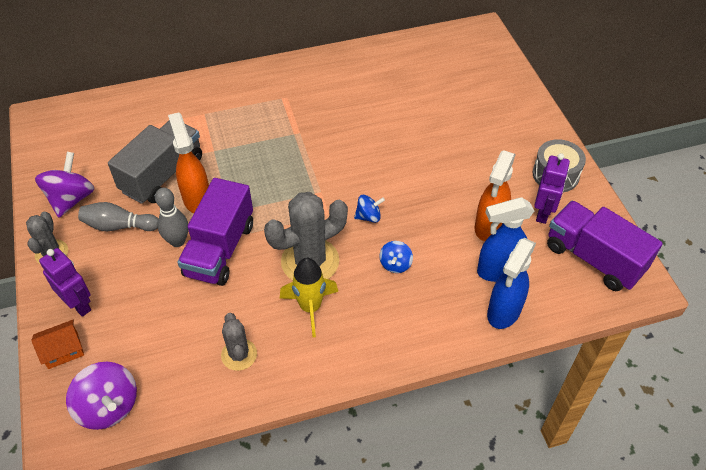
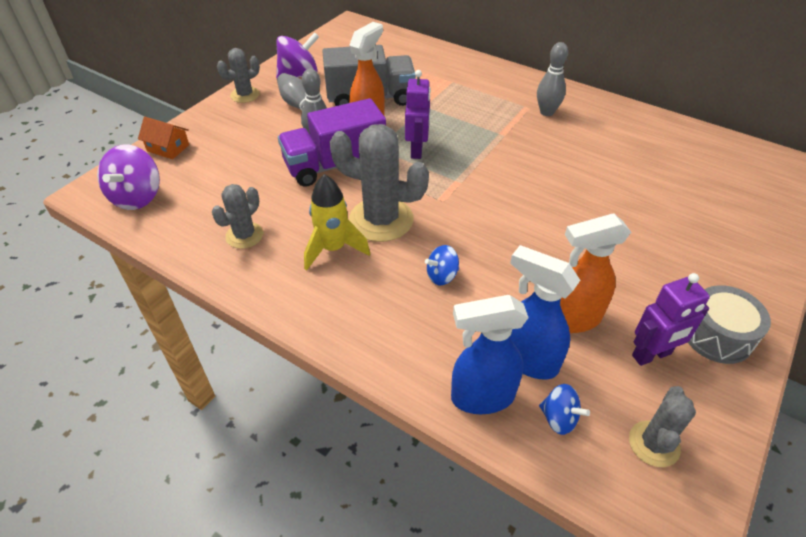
camera: 50 degrees right, 5 degrees down
(79, 304) = (214, 131): purple robot -> purple robot (417, 150)
(302, 92) = (547, 112): none -> grey bowling pin
(368, 216) = (472, 226): blue spinning top -> blue spinning top (559, 418)
(594, 258) = (654, 444): purple truck -> grey cactus

